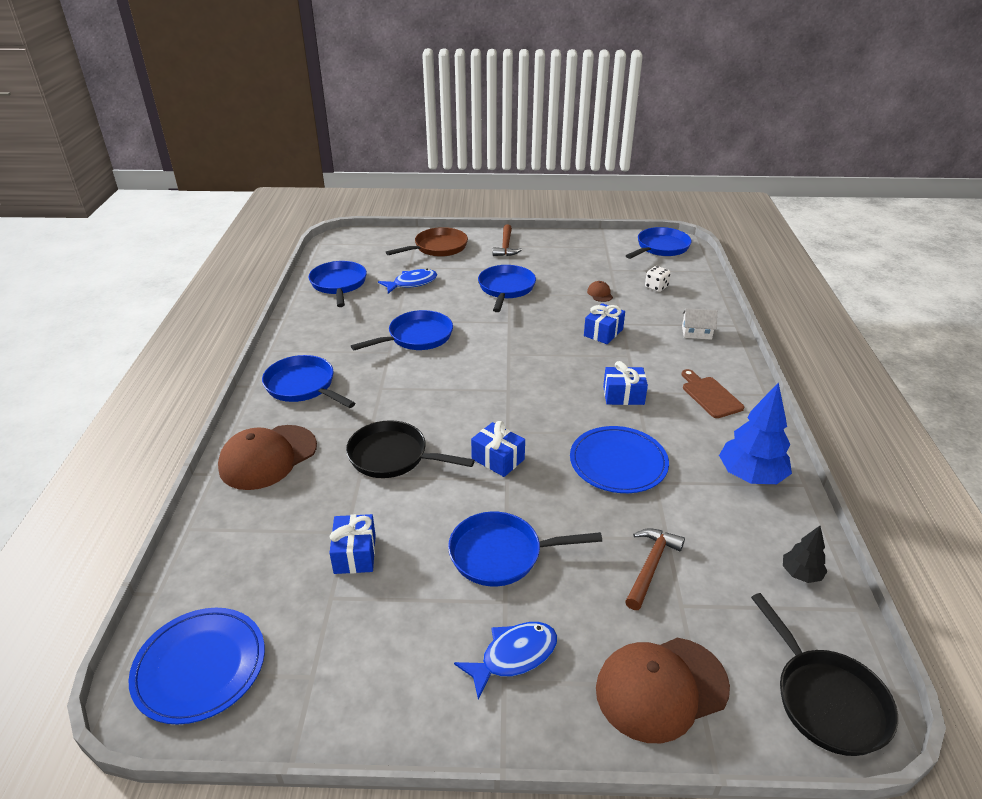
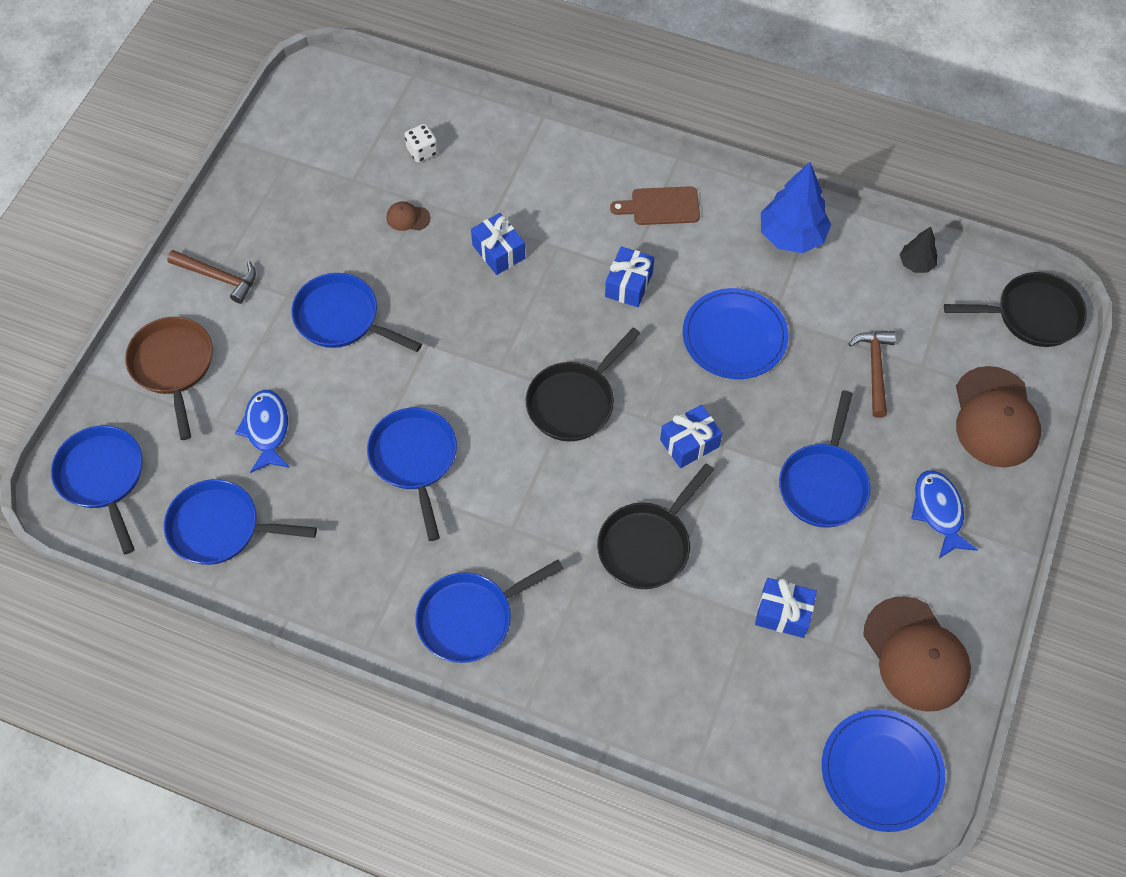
camera: 70 degrees left, 25 degrees up
(268, 457) = (600, 678): brown cap -> brown cap (916, 654)
(501, 392) = (574, 402): none -> black pan
(650, 566) = (874, 369): brown hammer -> brown hammer turned 45 degrees clockwise
(660, 248) = (324, 99): blue pan -> blue pan (103, 477)
(696, 332) = (541, 160): white house -> none

